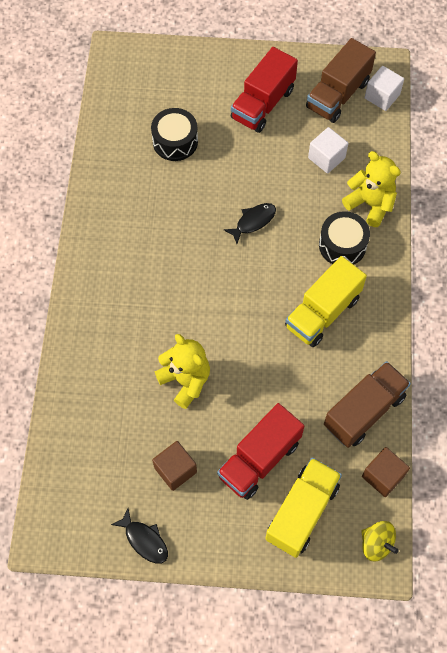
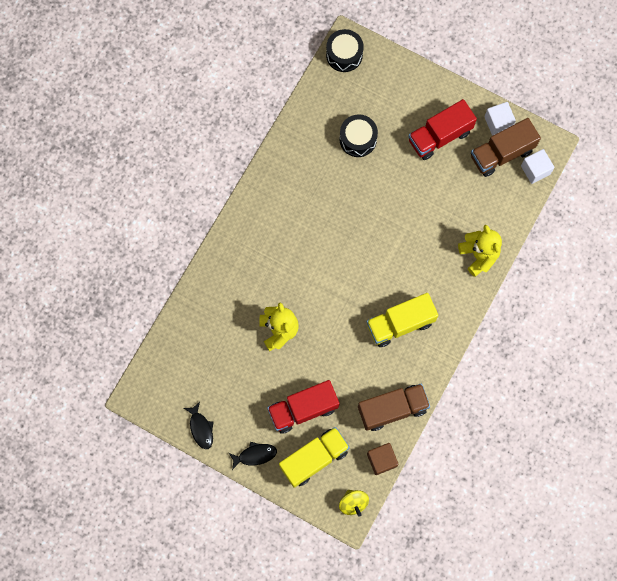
camera: 25 degrees right, 10 degrees up
(175, 470) = (243, 390): brown cube -> none
(253, 221) = (385, 231): black fish -> black fish (255, 455)
(326, 158) = (465, 203): white cube -> white cube (498, 122)
(342, 245) = (441, 279): black drum -> black drum (344, 55)

